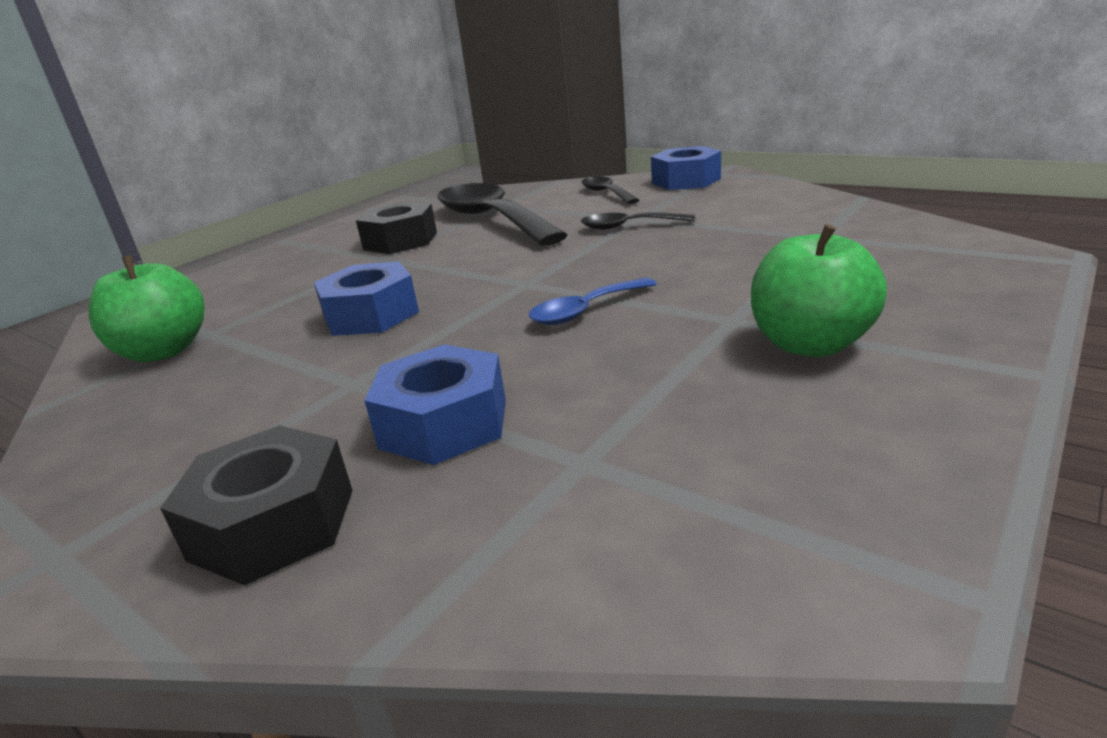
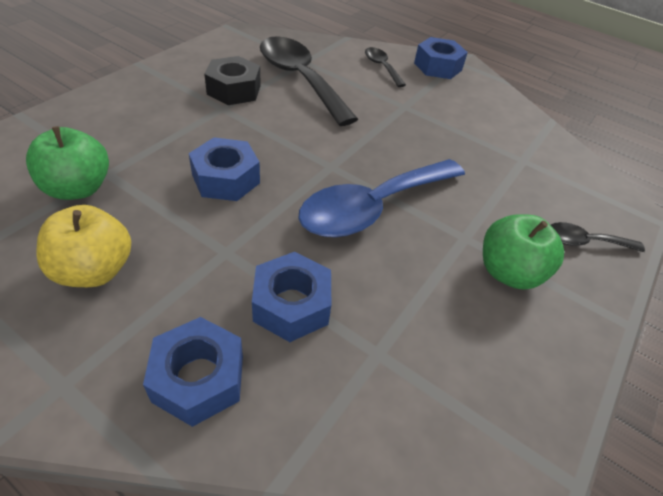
camera: 10 degrees left, 20 degrees up
(155, 425) = (94, 270): none -> yellow apple
(273, 524) = (199, 378): black nut -> blue nut
(585, 311) = (373, 208): blue spoon -> blue spoon, size x2.08
(628, 226) = (398, 115): black spoon -> black spoon (584, 242)

